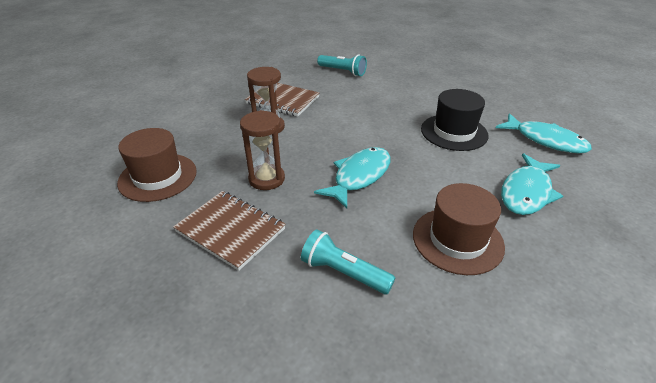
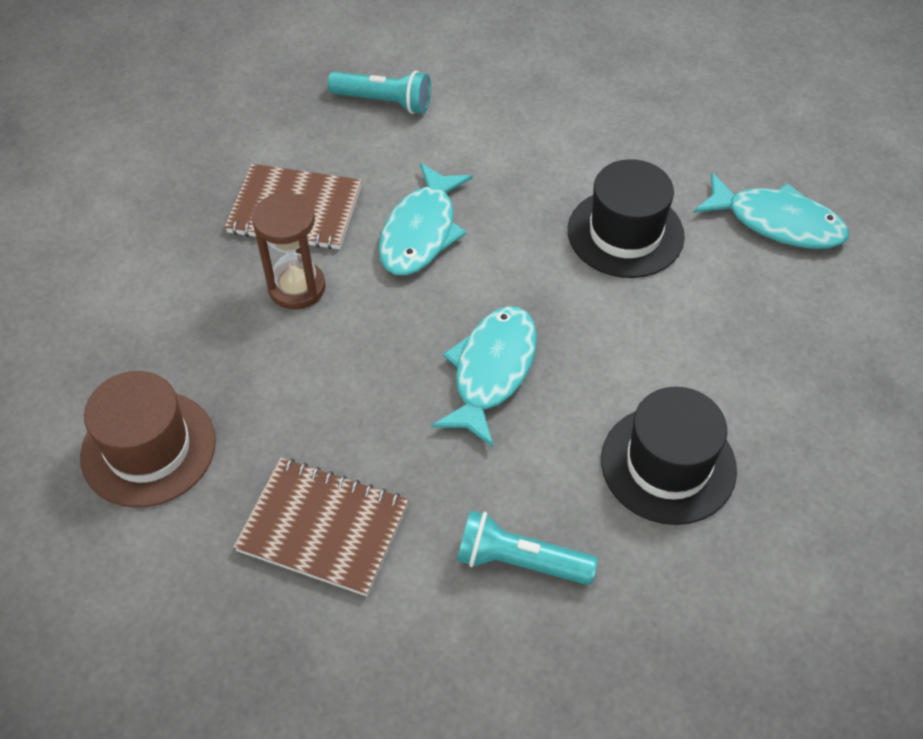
camera: 15 degrees left, 15 degrees up
(267, 179) = (340, 411): brown hourglass -> none
(457, 240) = (668, 464): brown hat -> black hat
(527, 192) = (757, 347): turquoise fish -> turquoise fish (421, 232)

